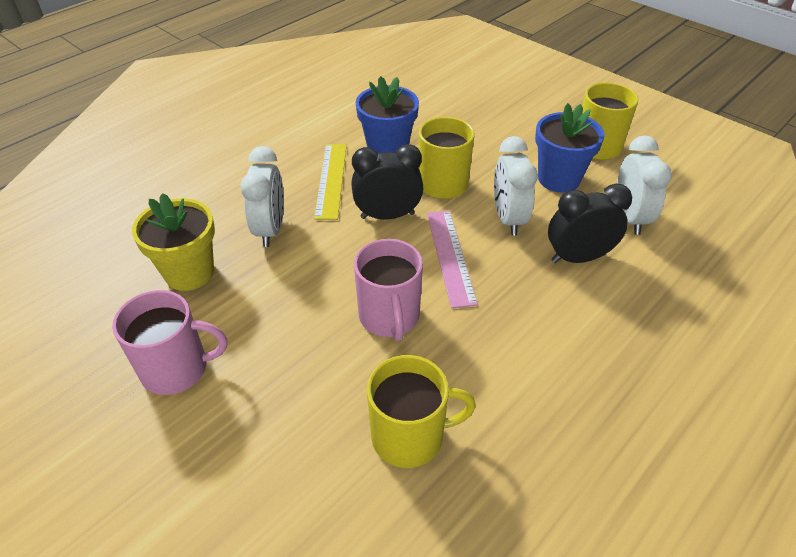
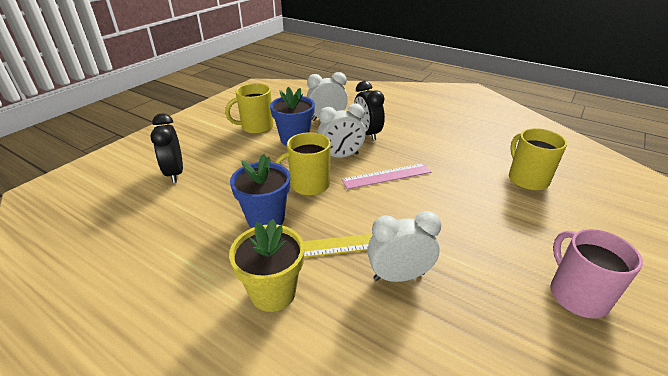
camera: 100 degrees left, 10 degrees down
(189, 272) = (482, 323): yellow flower pot -> yellow flower pot (273, 292)
(387, 216) = (355, 208): black clock -> black clock (175, 173)
(389, 317) = (453, 195): pink mug -> none

